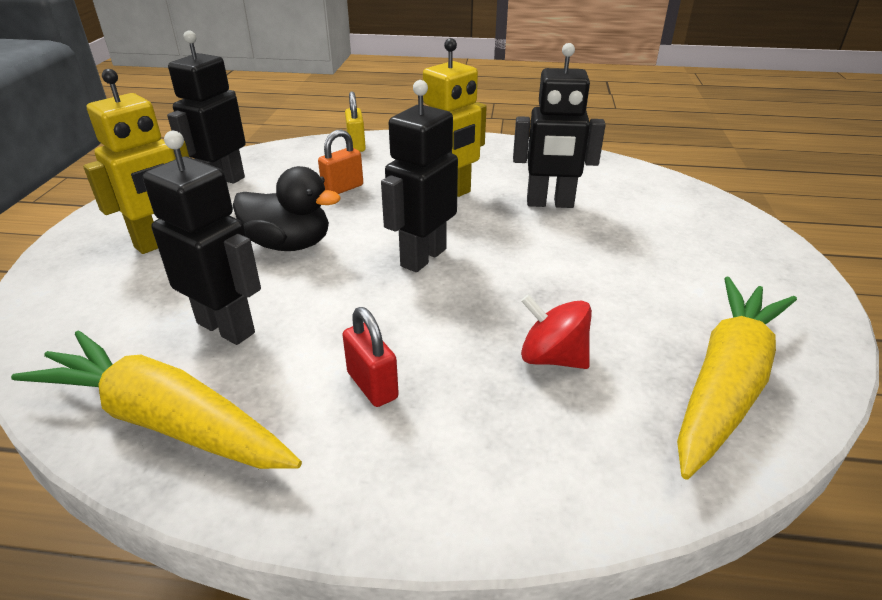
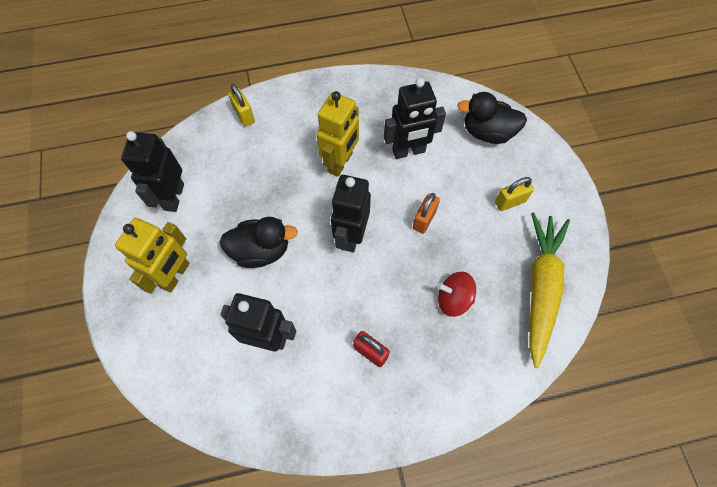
camera: 20 degrees left, 30 degrees up
(164, 420) = (278, 414): yellow carrot -> none
(343, 188) = (263, 176): orange padlock -> orange padlock (424, 220)
(675, 208) = (487, 132): none -> black duck
(692, 275) = (510, 202): none -> yellow padlock

